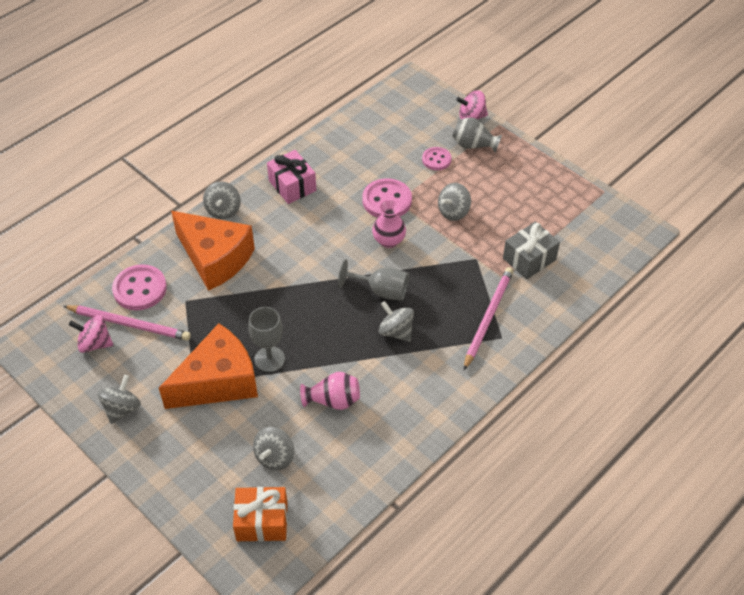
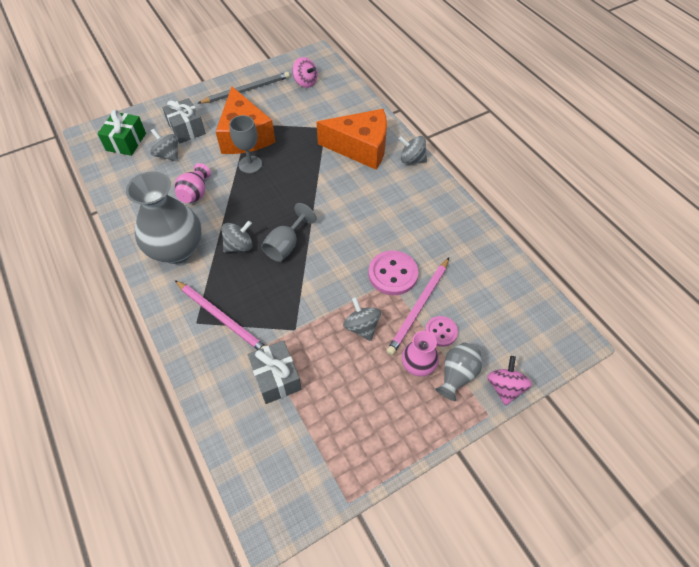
camera: 105 degrees right, 5 degrees up
(95, 343) = (305, 82): pink spinning top -> pink spinning top turned 105 degrees clockwise
(122, 409) = (247, 90): grey spinning top -> grey pencil
(129, 324) = (315, 99): pink pencil -> pink pencil (419, 307)
(140, 289) = (345, 106): pink button -> none
(215, 258) = (360, 148): orange cheese -> orange cheese turned 135 degrees counterclockwise
(219, 454) = (187, 129): none -> grey gift
(262, 521) = (126, 142): orange gift -> green gift
(292, 186) = (430, 207): pink gift -> none
(388, 241) = (341, 264): pink vase -> pink vase (418, 365)
(421, 388) = (176, 249): none -> grey vase

